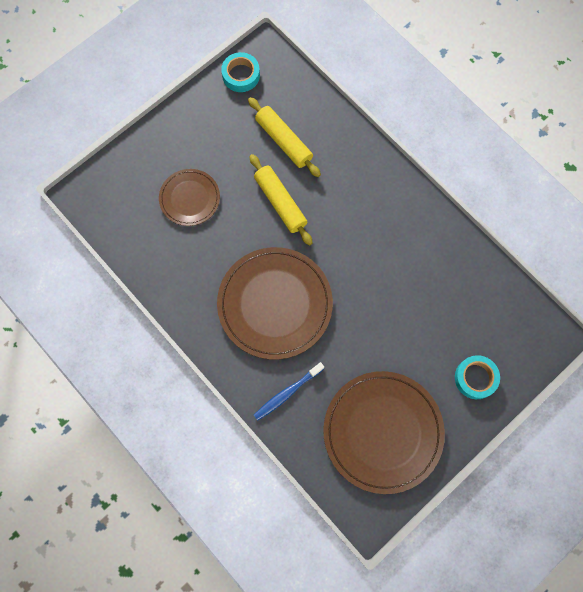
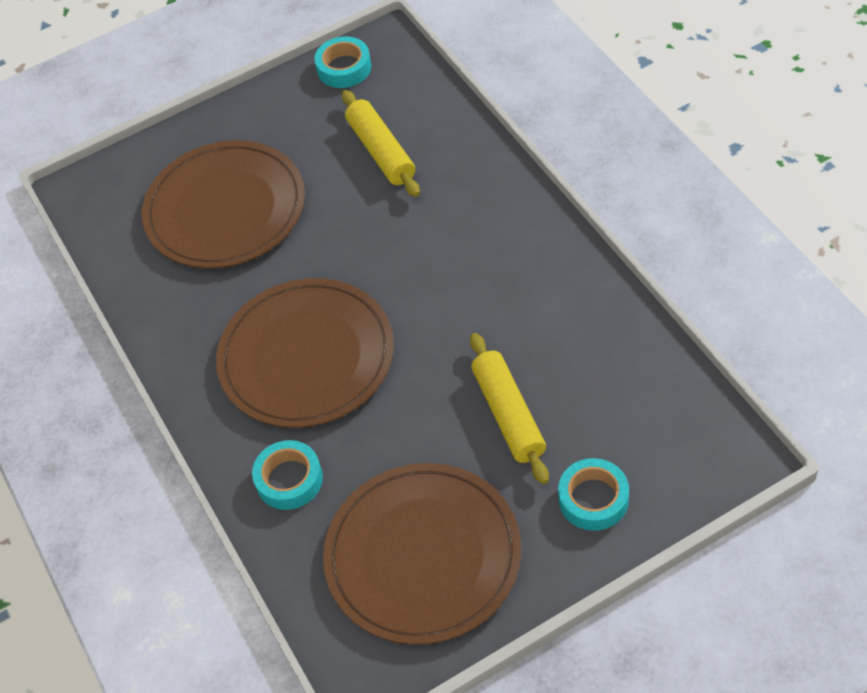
camera: 20 degrees right, 20 degrees down
(189, 198) = (225, 209): brown plate -> brown plate, size x1.81
(280, 203) = (353, 227): yellow rolling pin -> yellow rolling pin (508, 414)
(287, 393) = (289, 479): blue toothbrush -> turquoise tape

